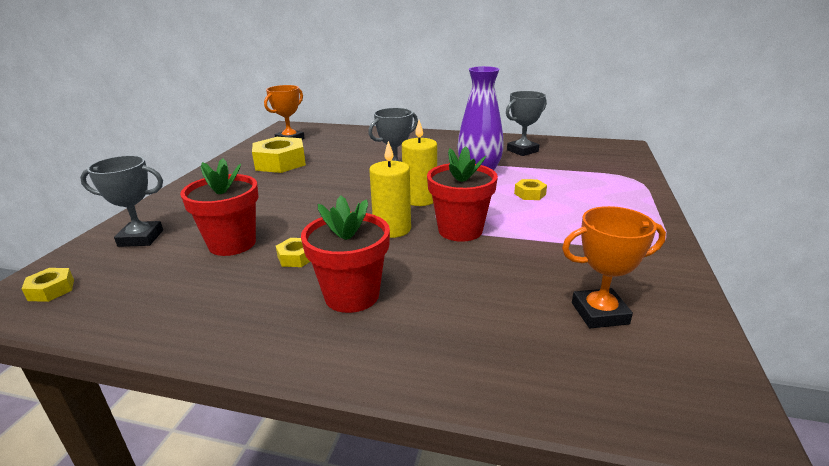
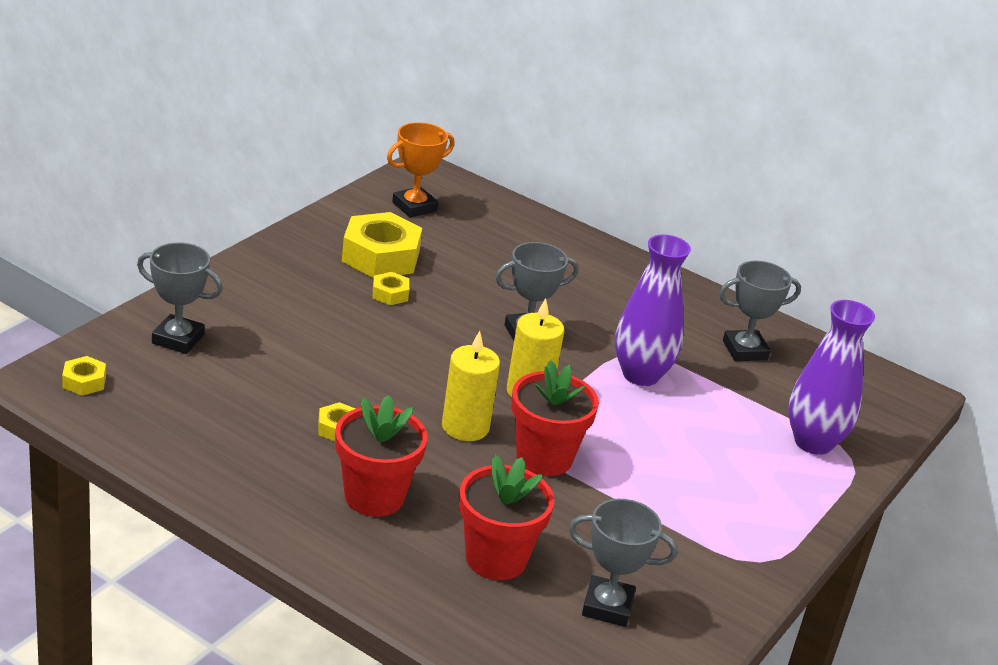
camera: 15 degrees right, 5 degrees up
(232, 244) = (275, 384): red flower pot -> red flower pot (496, 558)
(530, 194) = (679, 434): yellow nut -> yellow nut (390, 294)
(599, 313) = (607, 606): orange trophy -> grey trophy
(605, 177) = (813, 442): none -> purple vase

